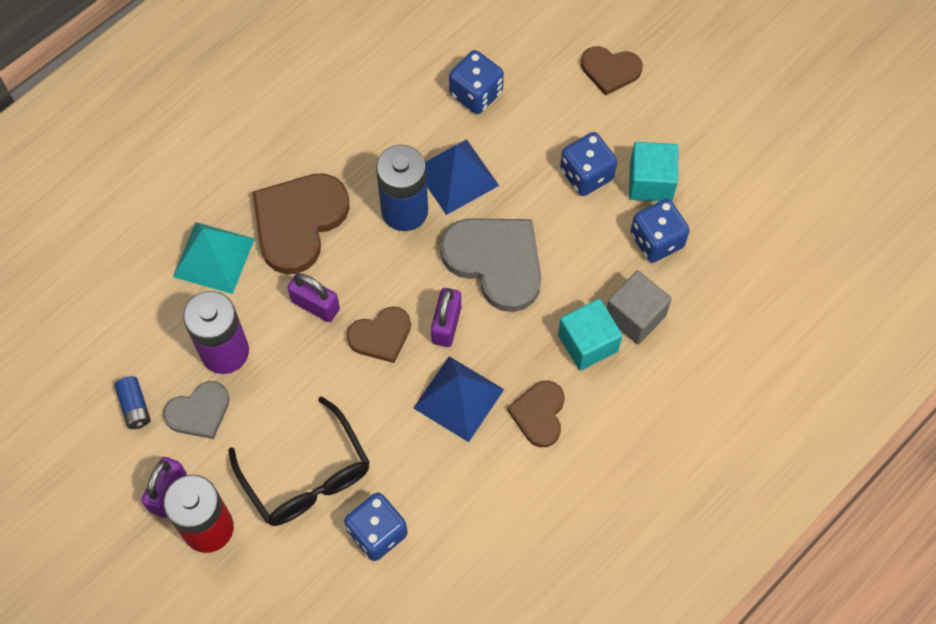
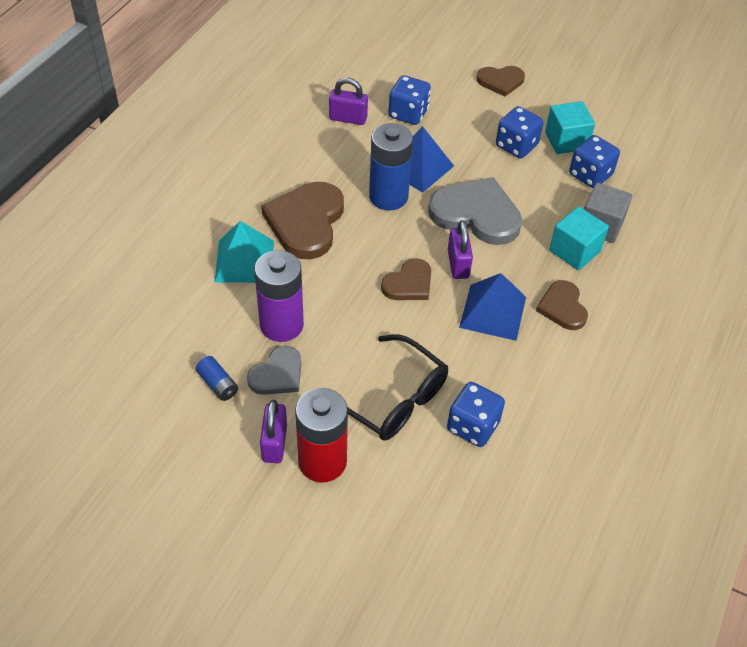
camera: 20 degrees left, 15 degrees down
(315, 305) = (345, 275): purple padlock -> purple padlock (348, 118)

